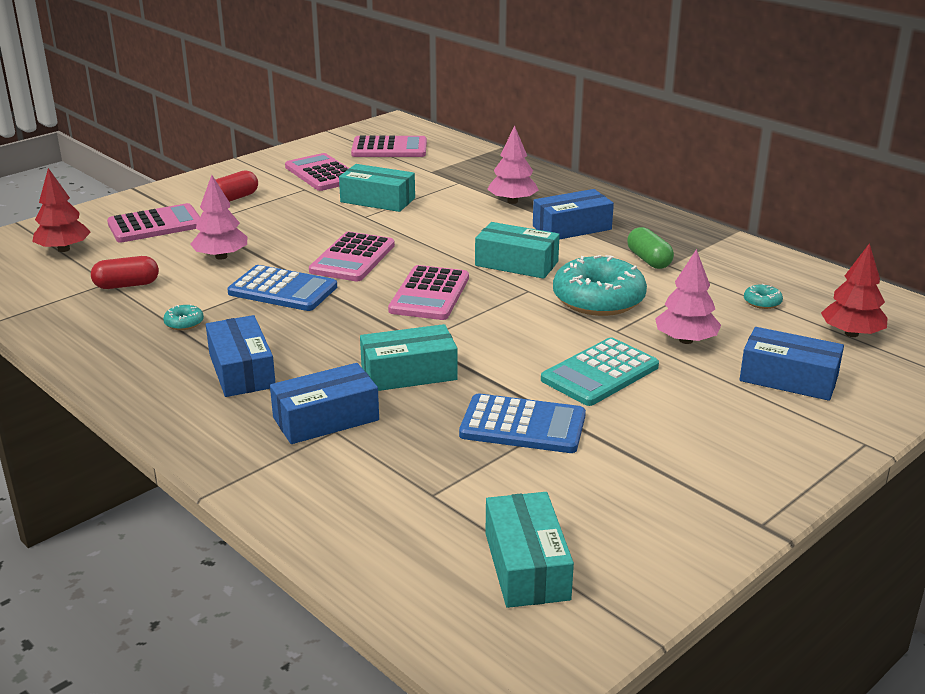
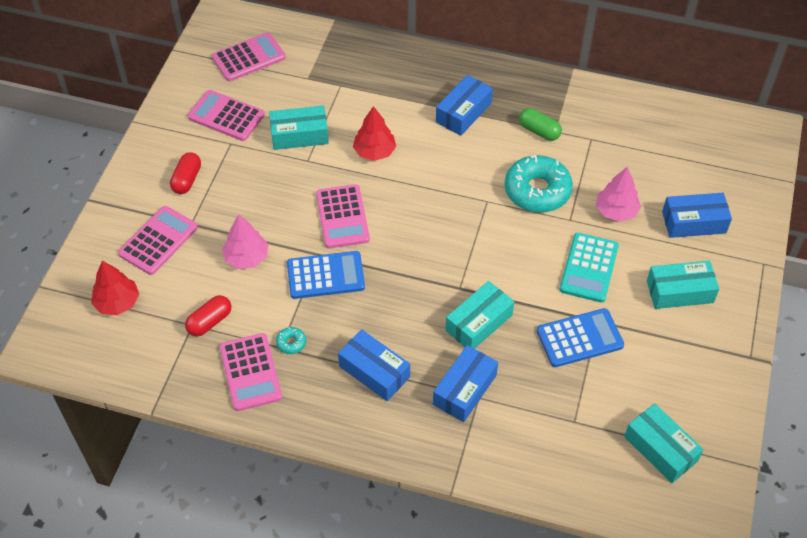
camera: 30 degrees left, 25 degrees up
(429, 294) = (427, 235): pink calculator -> pink calculator (250, 372)
(512, 201) = (398, 95): pink tree -> none
(516, 263) = (458, 173): turquoise box -> turquoise box (680, 292)
(762, 302) = (635, 149): turquoise donut -> none
(851, 334) = (703, 160): red tree -> red tree (374, 152)

